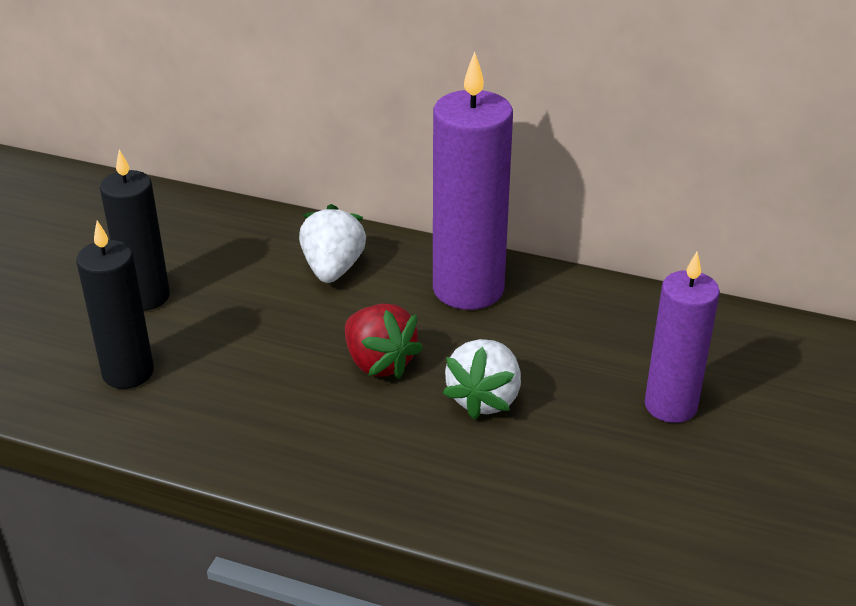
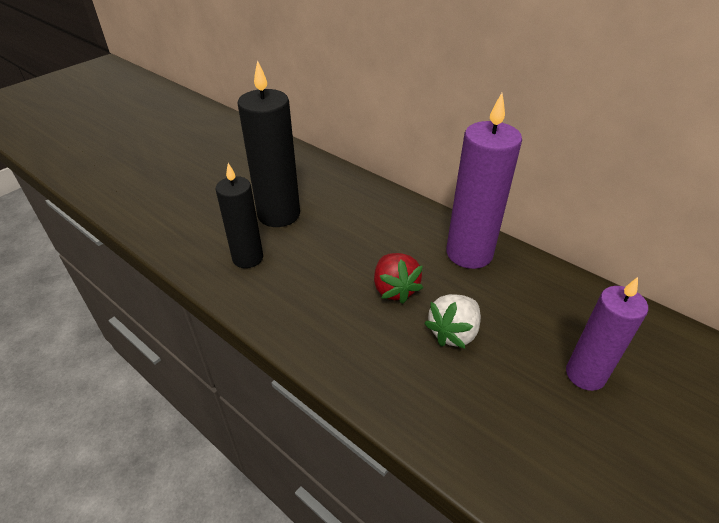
camera: 20 degrees right, 5 degrees up
(146, 297) = (278, 214): black candle -> black candle, size x1.53
(333, 269) = (390, 221): white strawberry -> none

